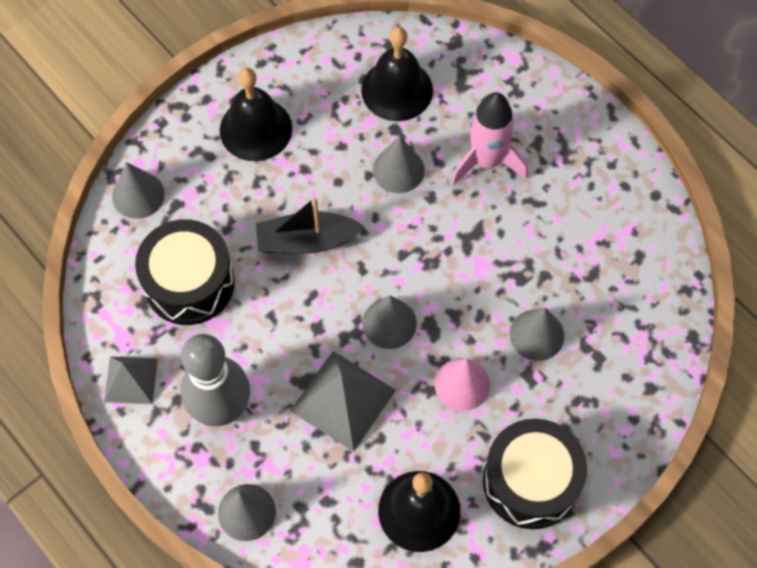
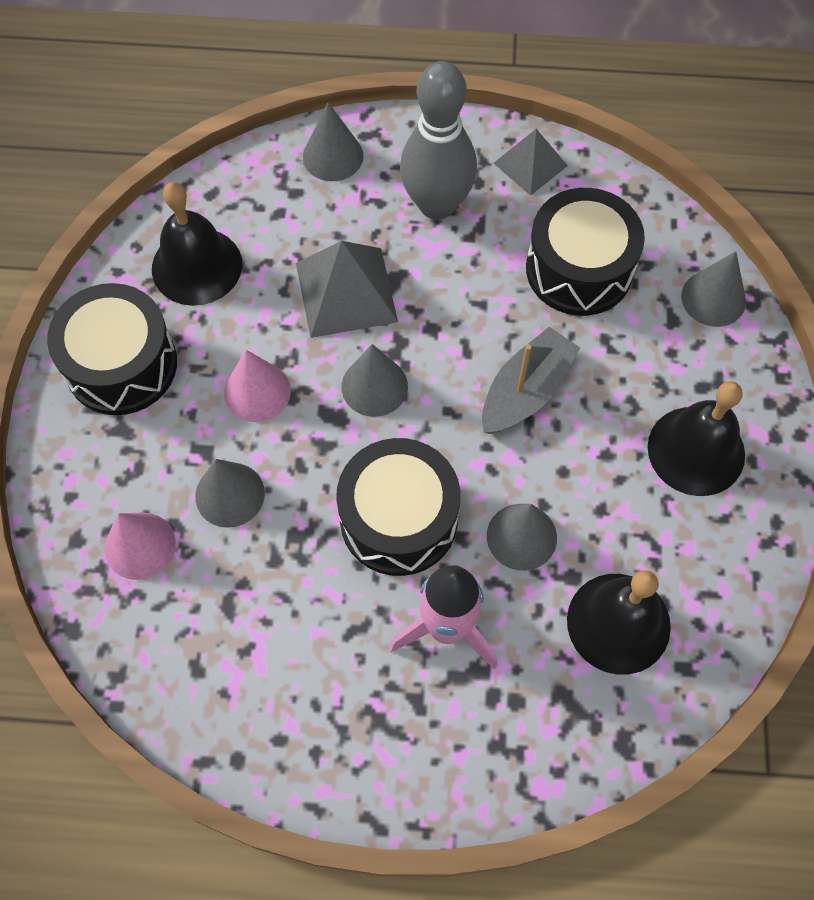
camera: 135 degrees right, 0 degrees up
(307, 241) = (526, 391): black boat -> grey boat
(454, 236) = (398, 519): none -> black drum
(615, 351) = (140, 545): none -> pink cone

